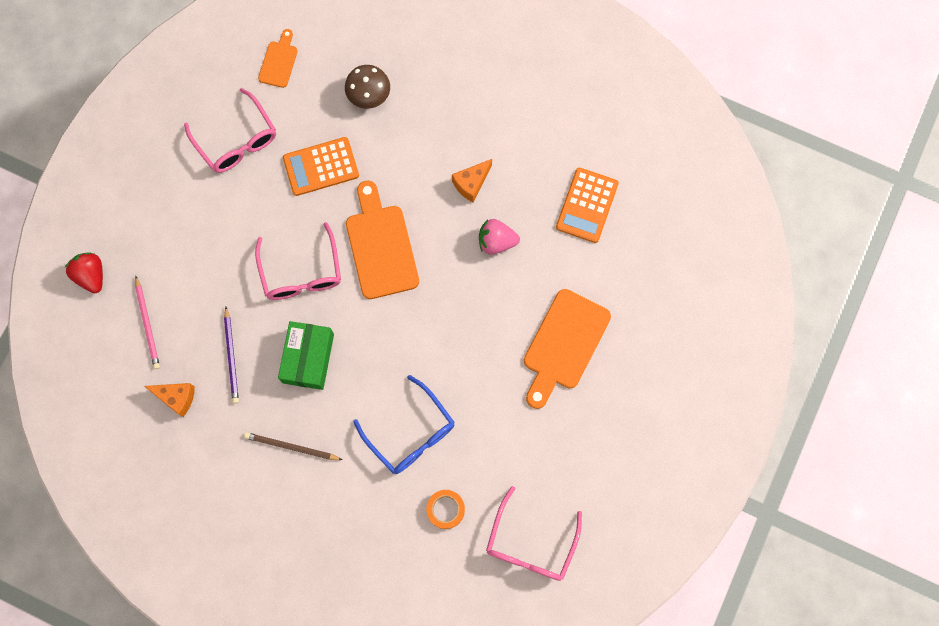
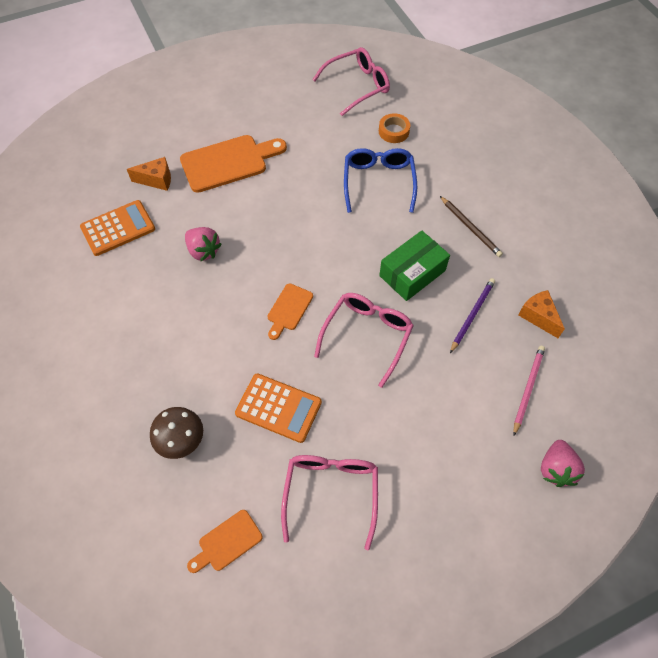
camera: 140 degrees left, 15 degrees down
(91, 275) = (556, 469): red strawberry -> pink strawberry
(380, 246) = (289, 309): orange cutting board -> orange cutting board, size x0.53
(471, 183) = (177, 303): orange cheese -> orange cheese (157, 180)

